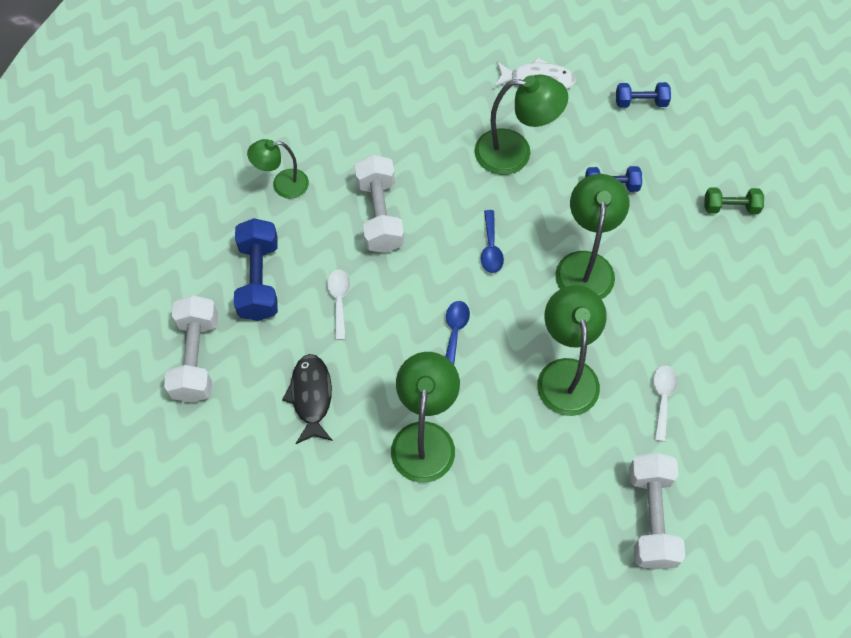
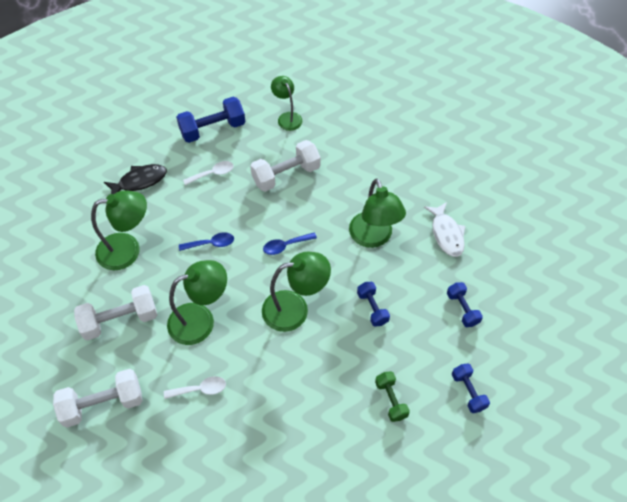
camera: 70 degrees right, 5 degrees down
(196, 358) = (149, 118): white dumbbell -> white dumbbell (120, 320)
(740, 134) = (468, 391): none -> blue dumbbell

